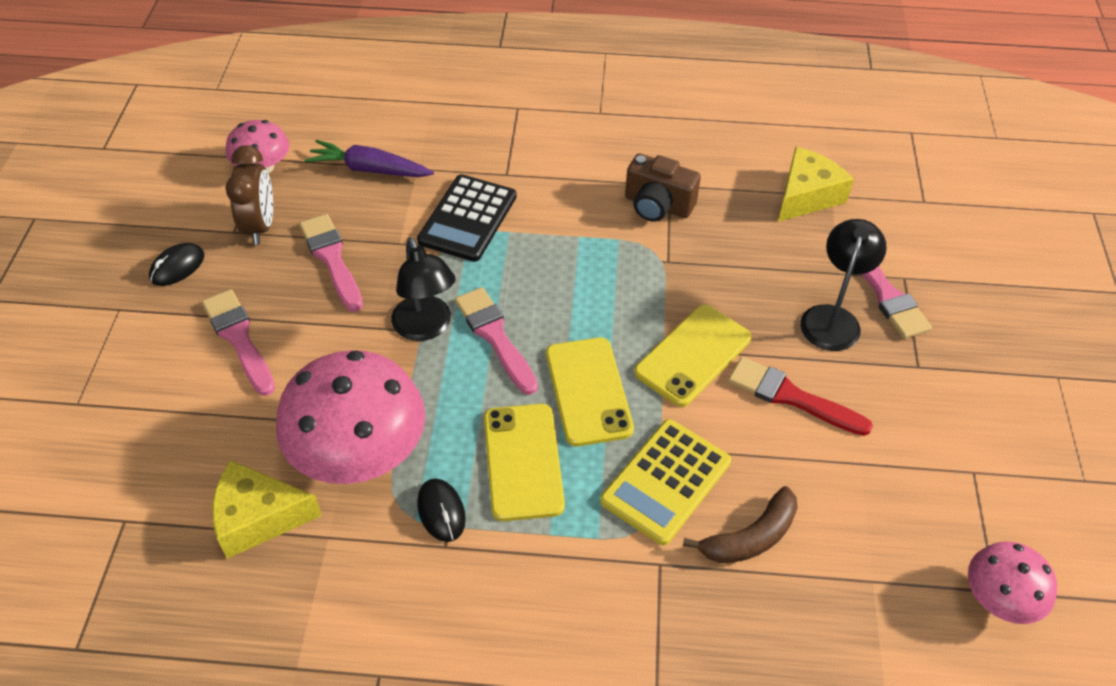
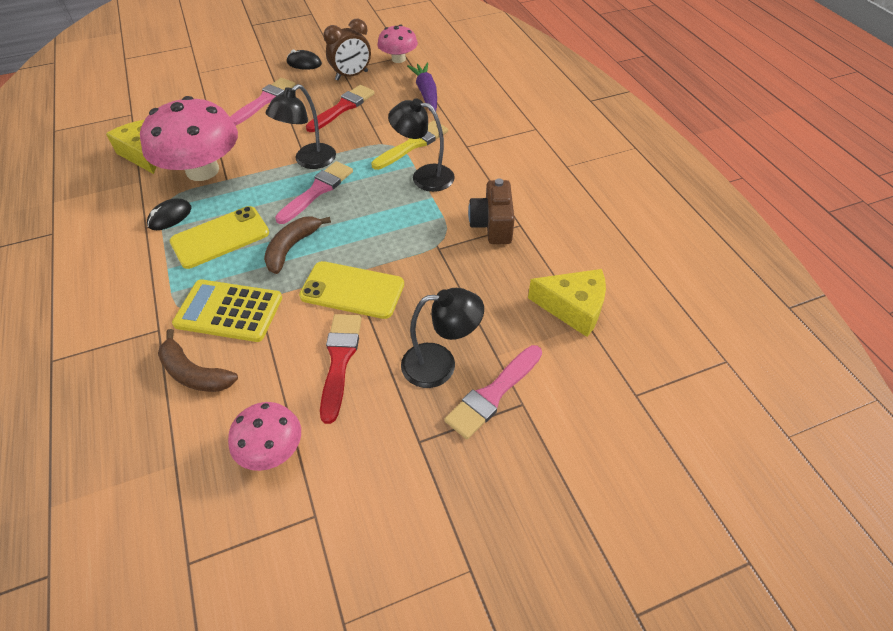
camera: 65 degrees right, 0 degrees up
(331, 259) = (343, 108): pink brush -> red brush
(468, 219) = (412, 144): black calculator -> yellow brush
(537, 230) = (424, 176): none -> black lamp
(588, 391) = (292, 247): yellow phone -> brown banana
(999, 598) = (180, 568): pink mushroom -> pink mushroom (272, 449)

